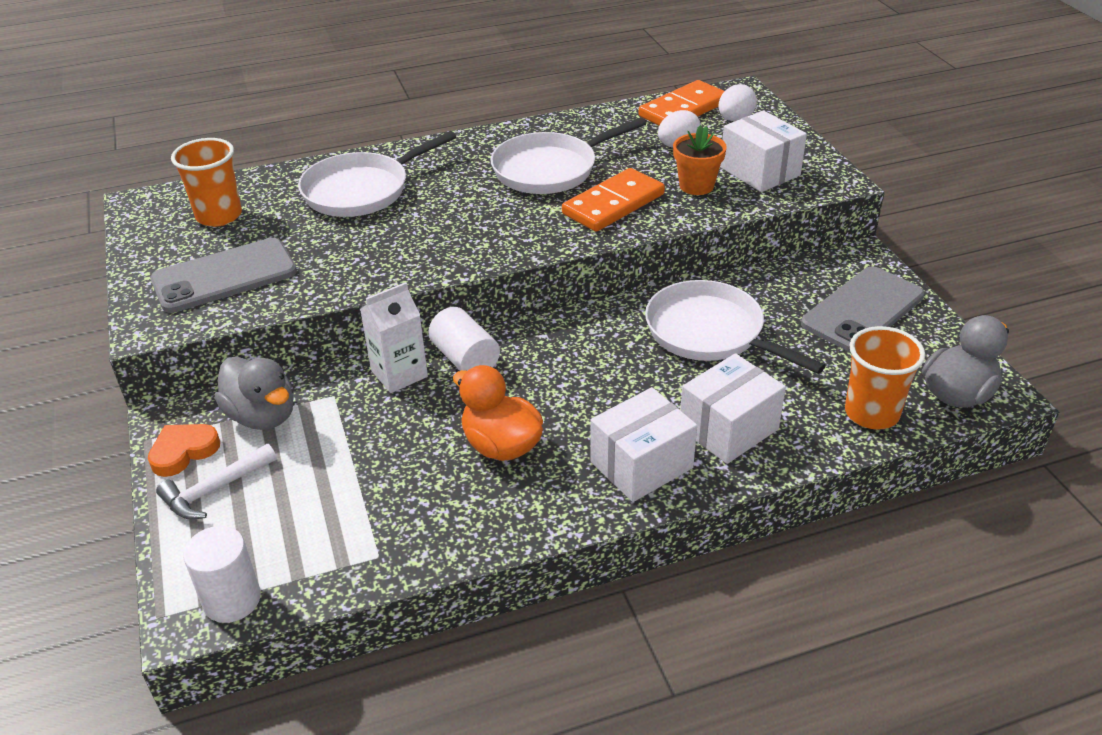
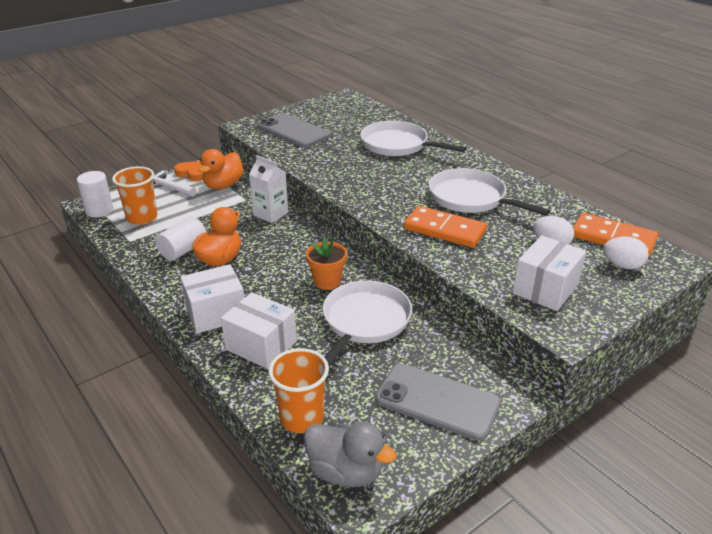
camera: 70 degrees right, 5 degrees down
(219, 216) = (346, 116): orange cup -> orange cup (142, 218)
(262, 416) = (223, 185): grey duck -> orange duck
(465, 359) = (292, 231): white cylinder -> white cylinder (183, 250)
(641, 465) = (216, 313): white box -> white box turned 60 degrees counterclockwise
(696, 186) = (497, 261): orange flower pot -> orange flower pot (327, 281)

